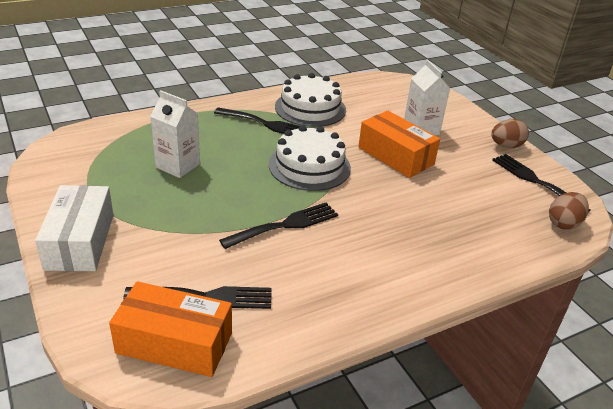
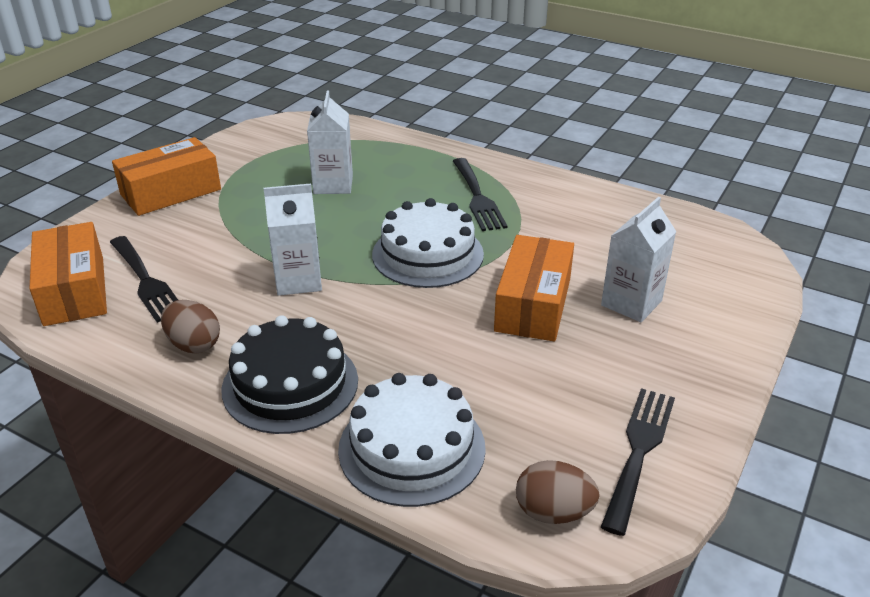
camera: 60 degrees right, 0 degrees up
(80, 241) = (171, 192): white box -> orange box
(285, 225) = (298, 280): black fork -> white carton
(310, 108) = (555, 209): white cake -> white cake (412, 448)
(398, 270) = (290, 384): none -> black cake
(506, 146) = (704, 394): brown egg -> brown egg (194, 344)

